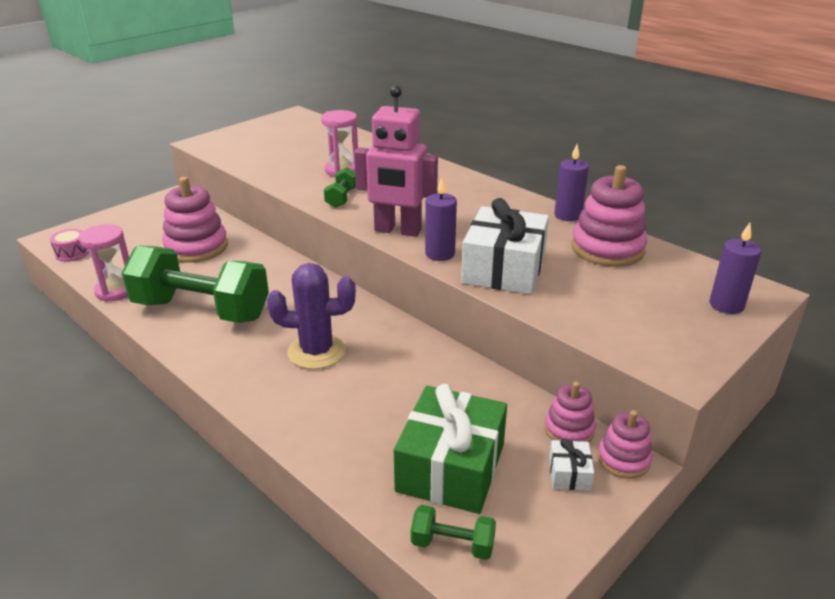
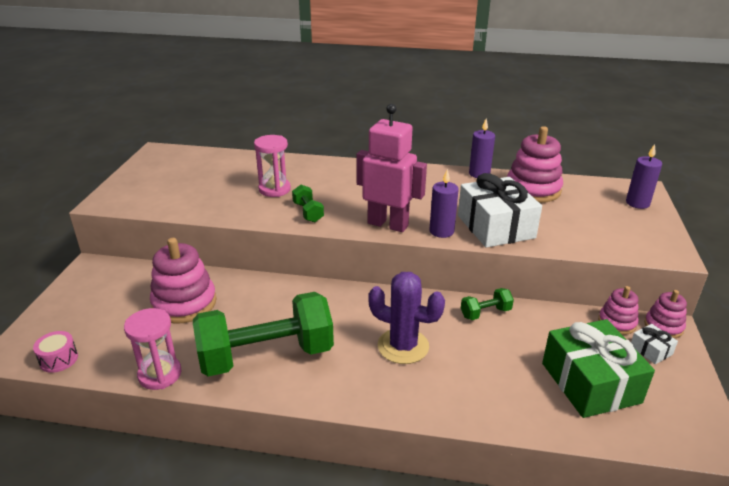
camera: 35 degrees left, 0 degrees up
(316, 351) = (403, 346): purple cactus -> purple cactus turned 60 degrees clockwise
(397, 230) = (388, 224): pink robot -> pink robot turned 135 degrees counterclockwise
(452, 544) = (654, 431): green dumbbell -> green dumbbell (485, 313)

